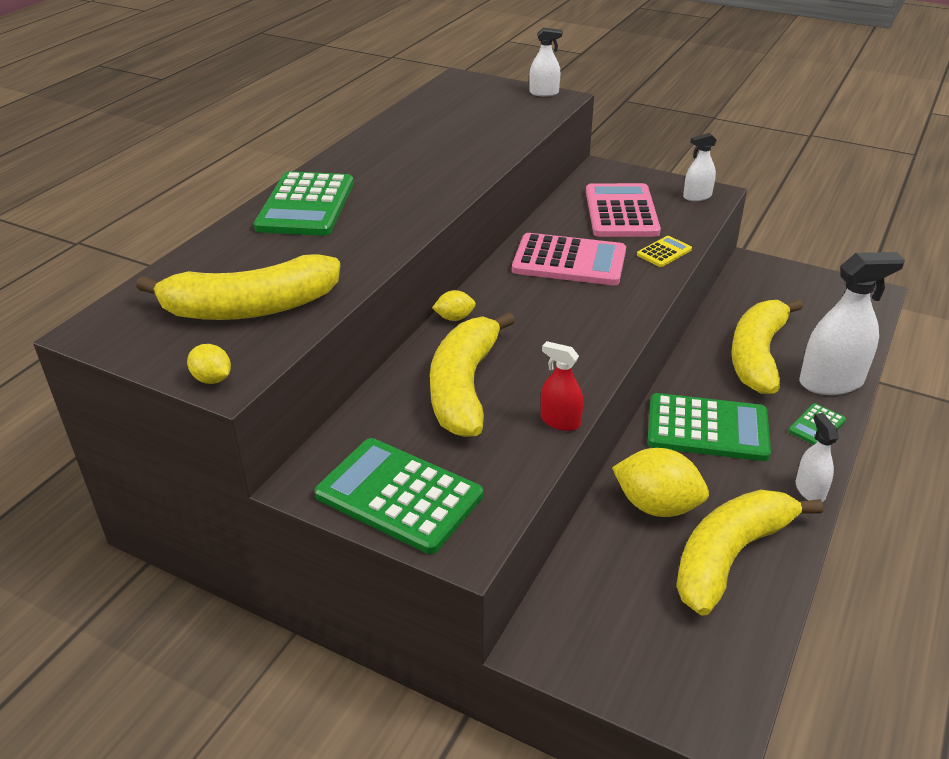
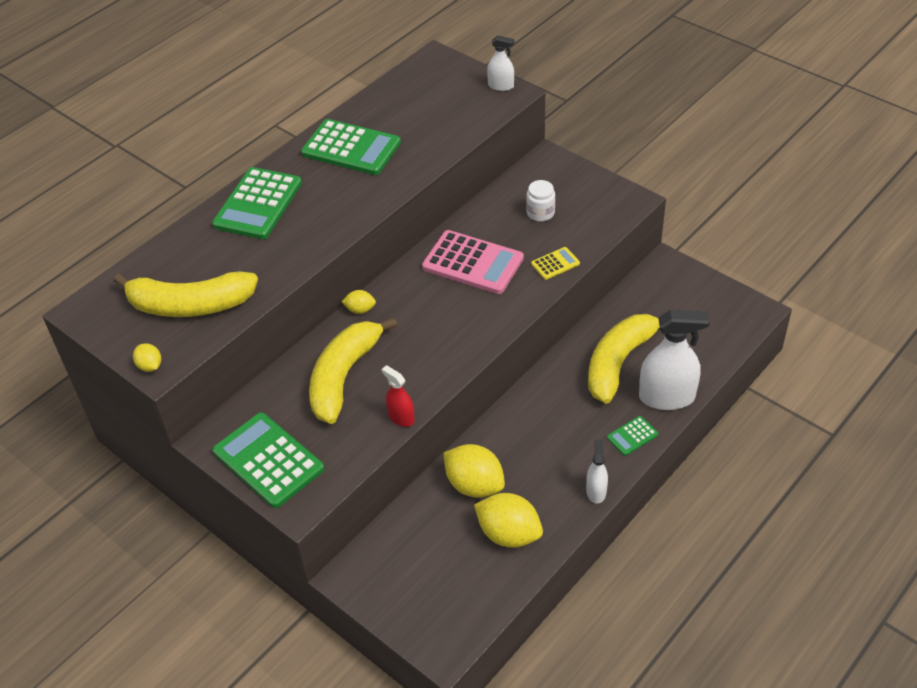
camera: 15 degrees right, 10 degrees up
(621, 212) = (540, 213): pink calculator -> white jar
(697, 196) = (615, 203): white spray bottle -> none
(707, 428) = (544, 425): green calculator -> green calculator (351, 148)
(730, 556) = (509, 534): yellow banana -> yellow lemon

